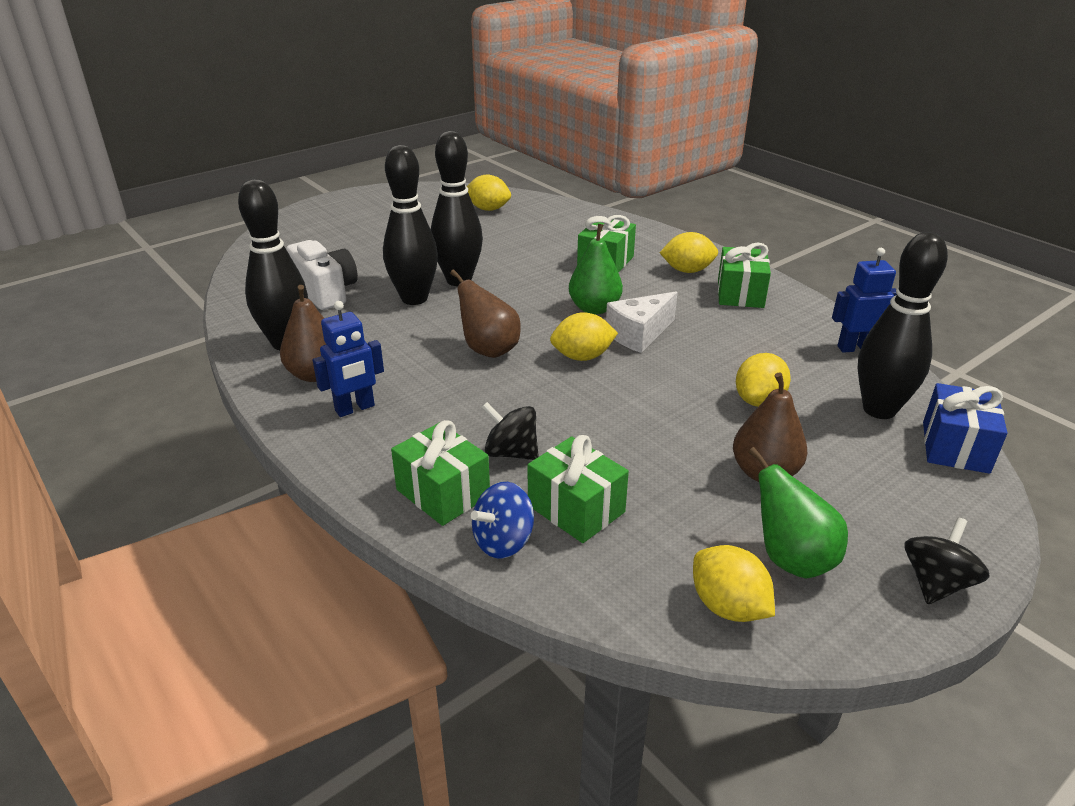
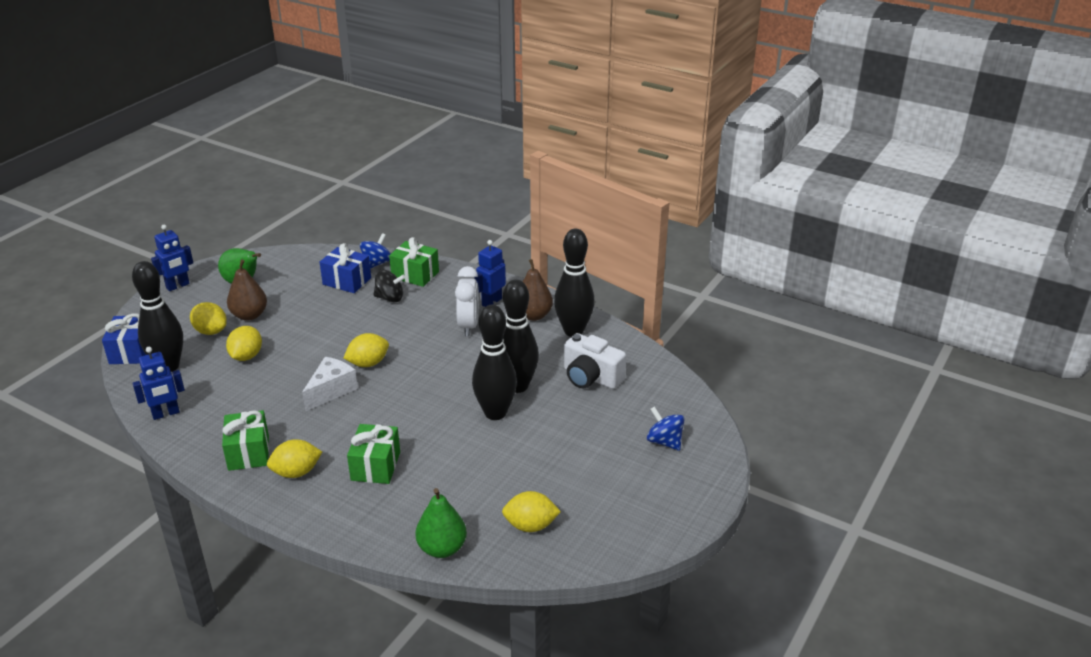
camera: 160 degrees right, 0 degrees up
(321, 234) = (664, 442): none -> blue spinning top
(417, 378) = (468, 326): none -> white clock
(489, 350) = (435, 355): brown pear -> none
(576, 509) = (347, 281): green gift -> blue gift
(594, 308) = (371, 408): green pear -> green pear (442, 548)
(728, 606) = (273, 262): yellow lemon -> yellow lemon (211, 331)
(936, 583) = (178, 286): black spinning top -> blue robot

